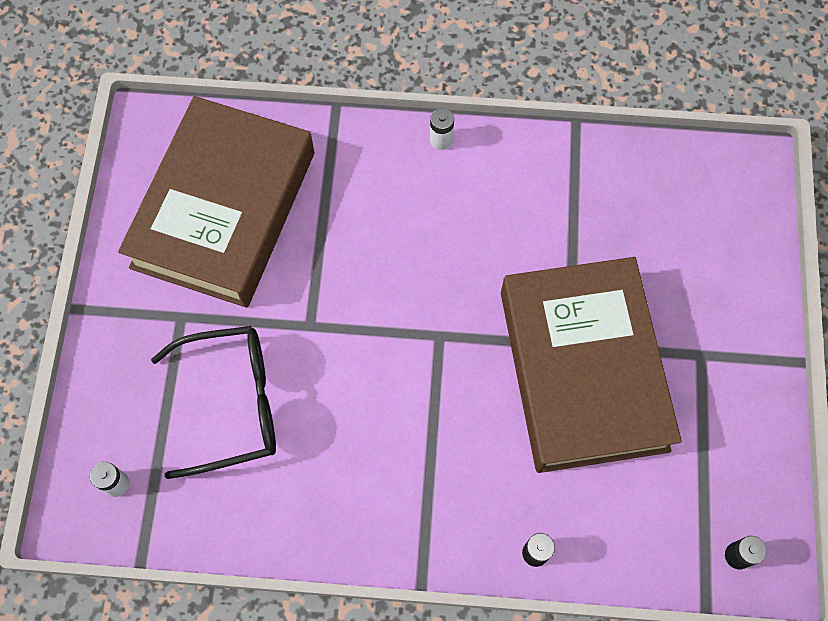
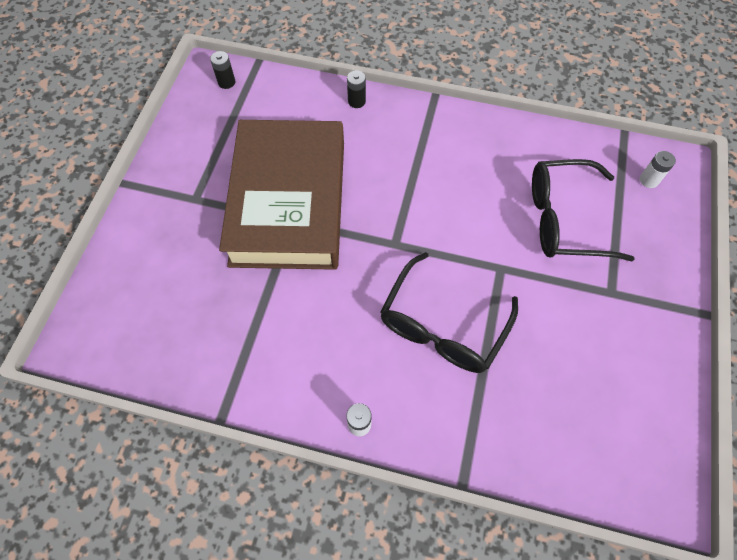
camera: 170 degrees left, 5 degrees down
(224, 209) = (579, 385): brown book -> none
(371, 247) = (442, 326): none -> black glasses

